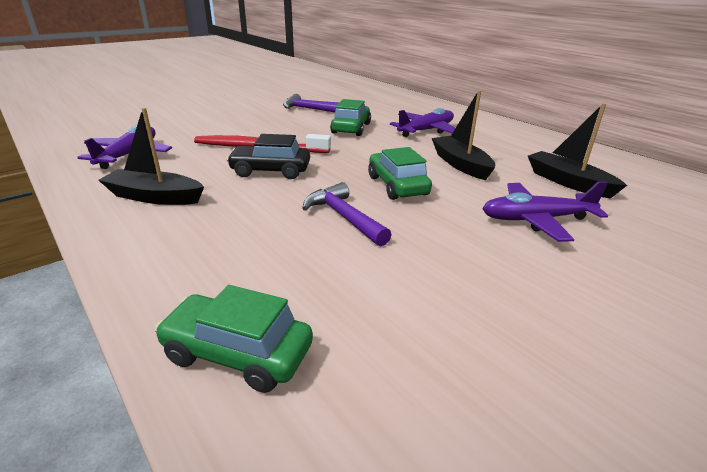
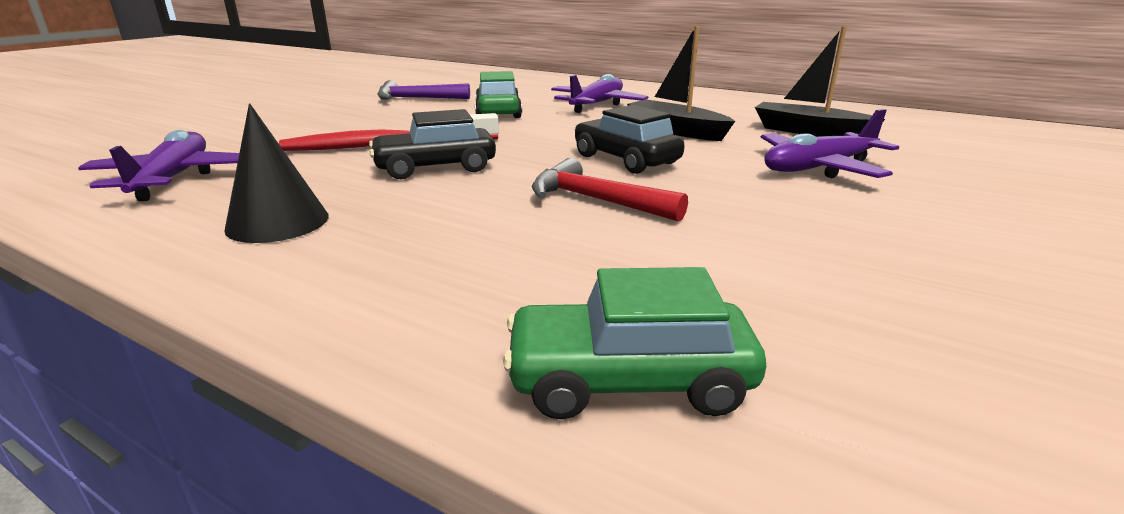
camera: 20 degrees left, 5 degrees down
(154, 197) = (278, 222): black boat -> black cone
(344, 217) = (596, 200): purple hammer -> red hammer
(397, 185) = (626, 159): green car -> black car

